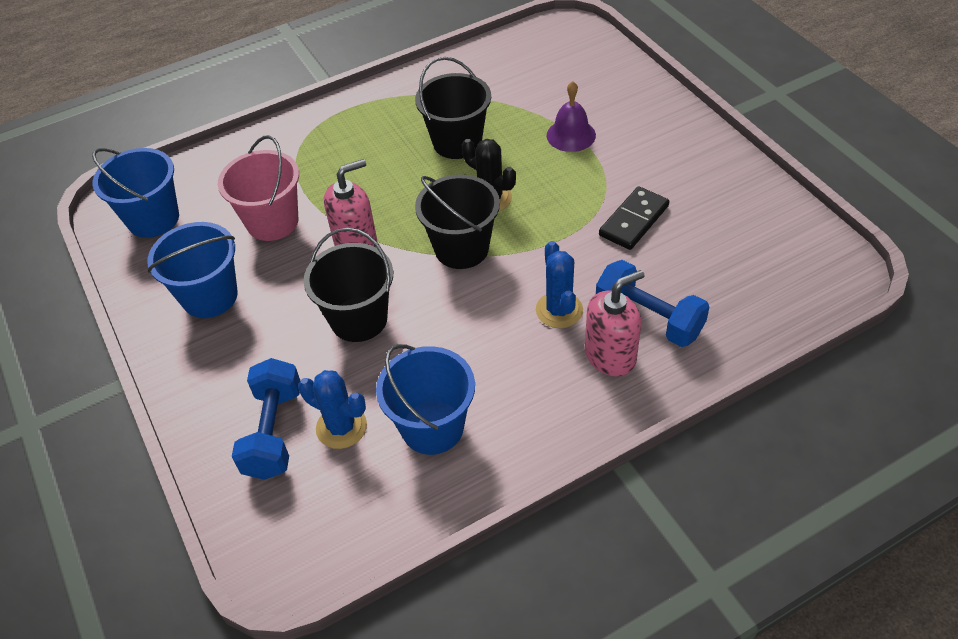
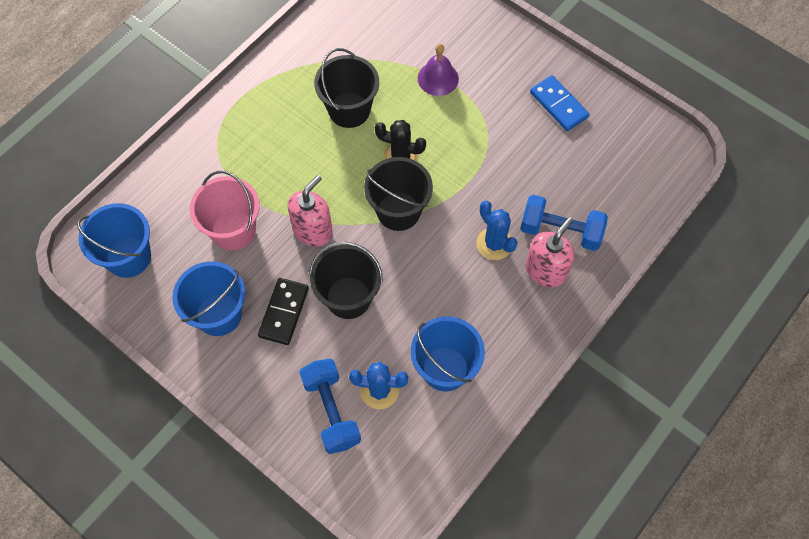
camera: 25 degrees left, 15 degrees up
(634, 221) = (518, 148): black domino -> black domino (284, 312)
(703, 190) = (559, 105): none -> blue domino

